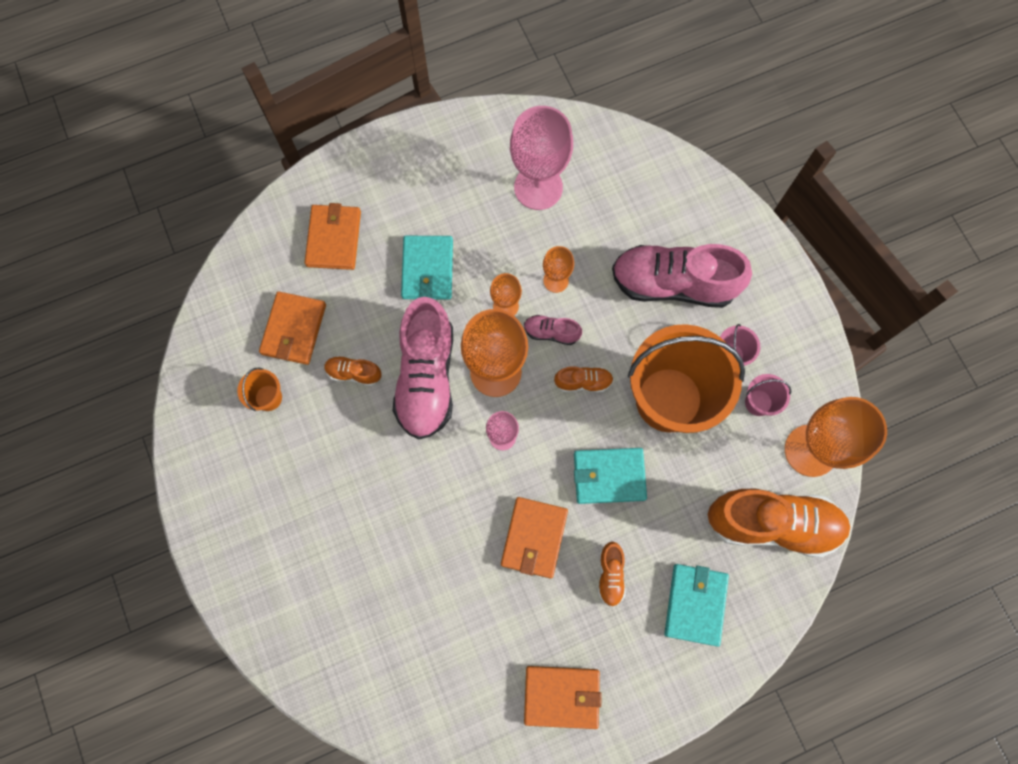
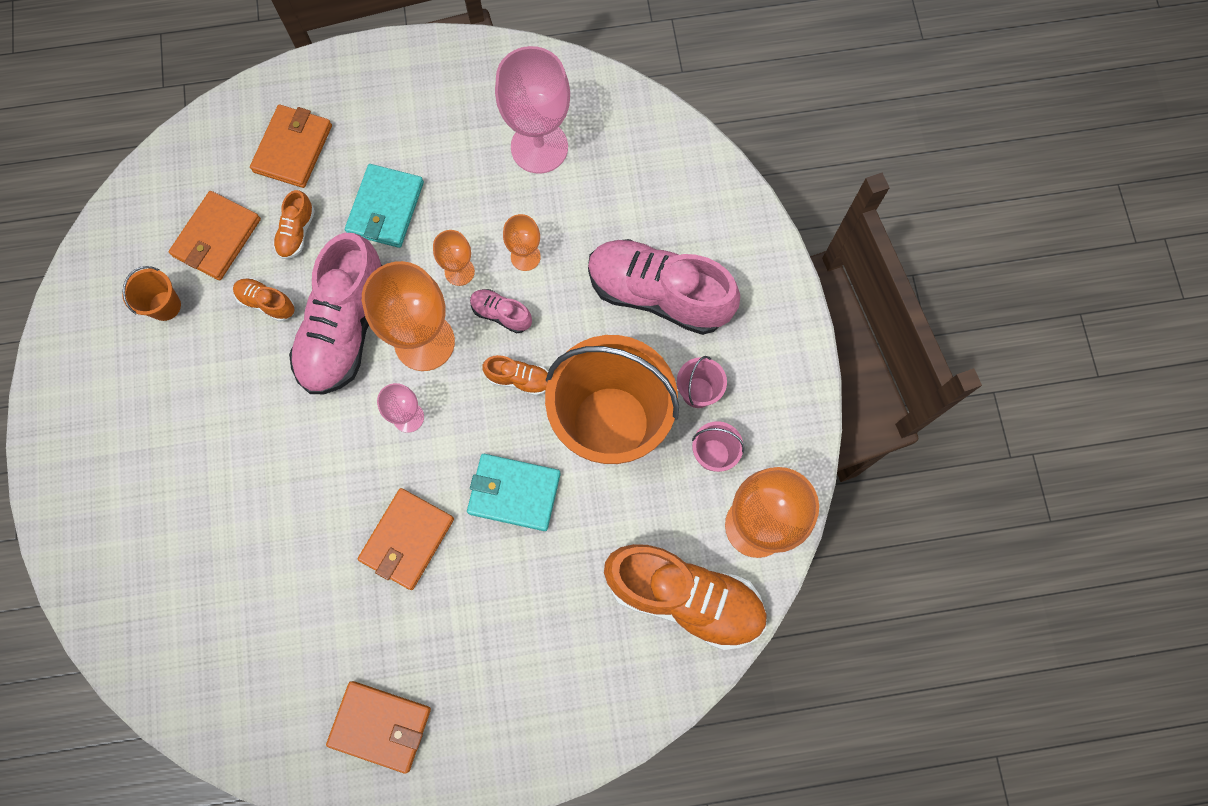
camera: 15 degrees right, 0 degrees up
(610, 575) = (479, 605): orange shoe -> orange shoe (297, 232)
(695, 604) = (566, 665): turquoise wallet -> none

